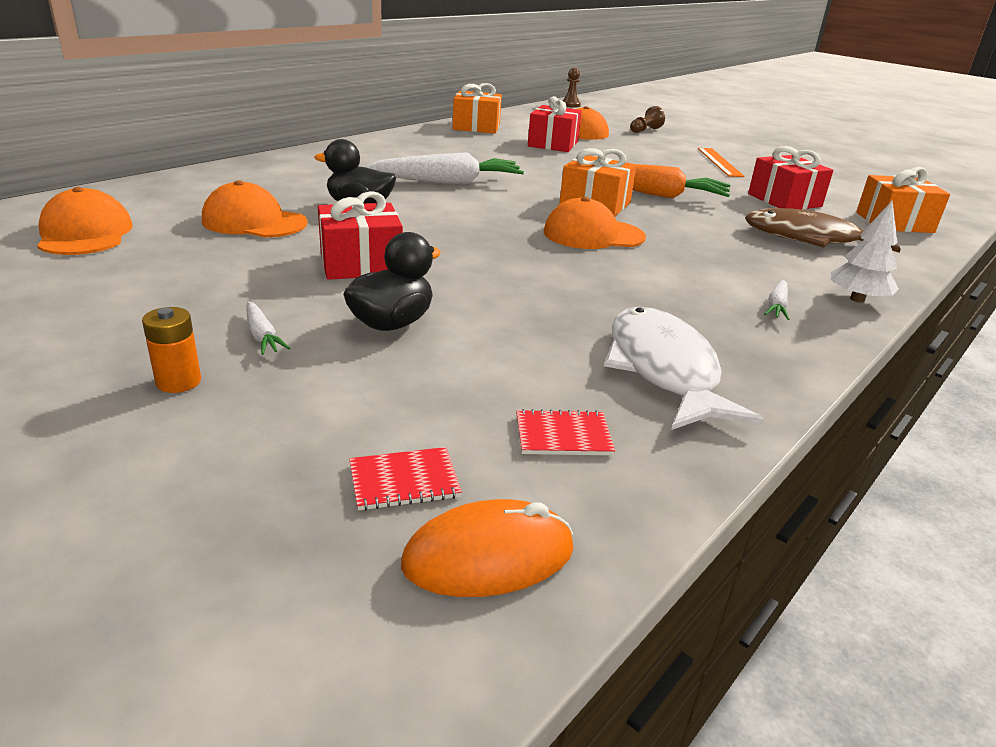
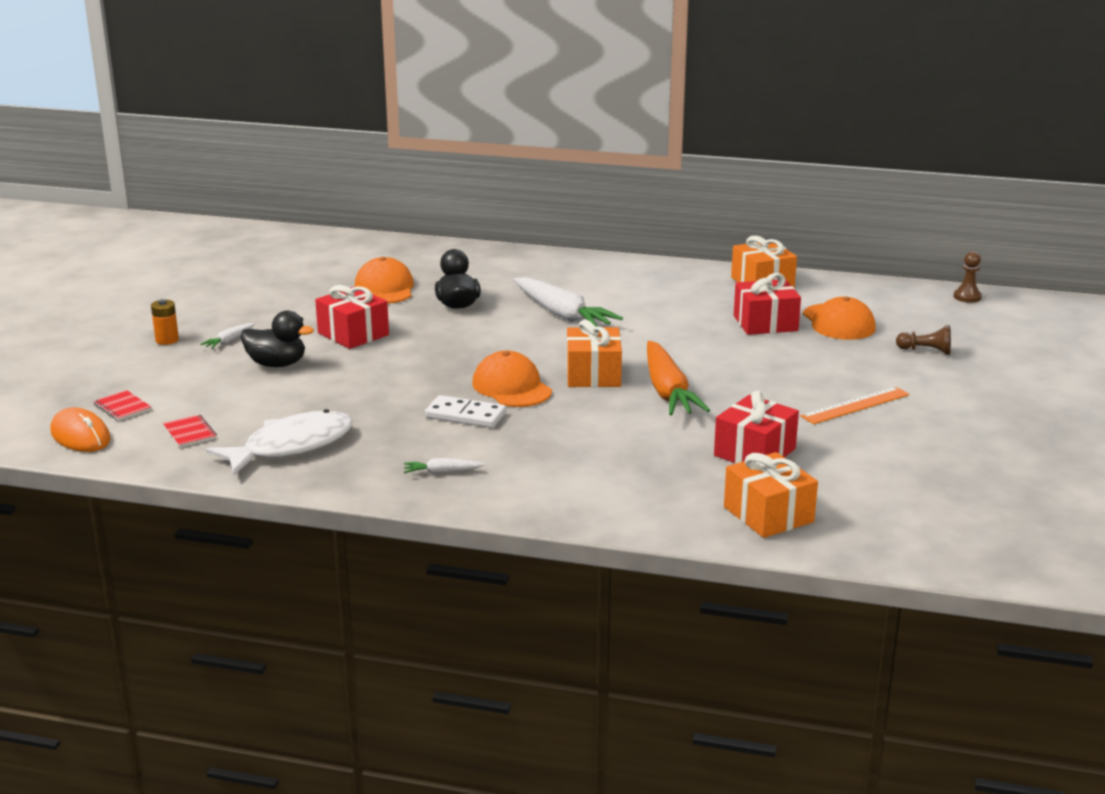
camera: 65 degrees right, 5 degrees down
(85, 233) = (310, 261): orange cap -> none
(643, 266) = (465, 415): none -> white domino
(809, 239) = (637, 474): brown fish -> none
(857, 299) = (498, 503): white tree -> none

